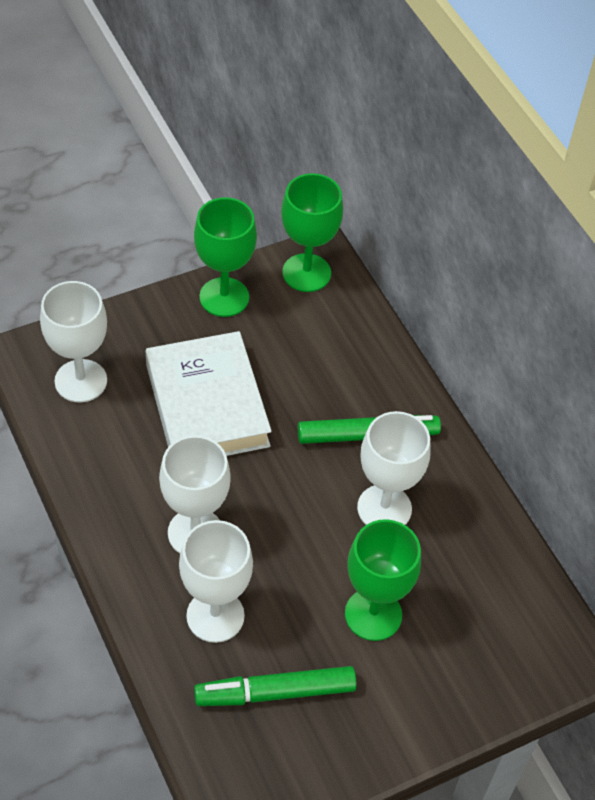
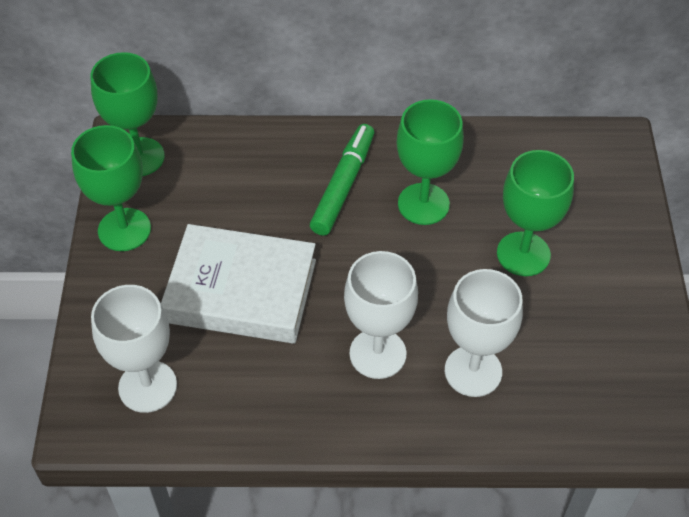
camera: 60 degrees left, 0 degrees up
(275, 692) = (569, 354): green marker -> none
(384, 508) = (423, 204): white goblet -> green goblet

